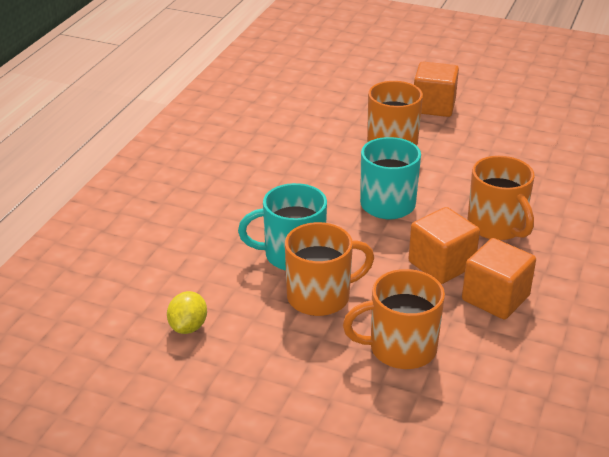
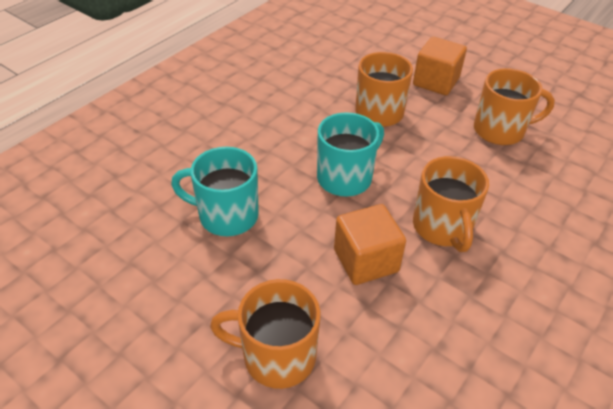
camera: 15 degrees right, 10 degrees up
(188, 327) = (88, 274): yellow lemon -> none
(320, 297) = (228, 270): orange mug -> orange mug (500, 130)
(495, 298) = (404, 316): orange cube -> none

